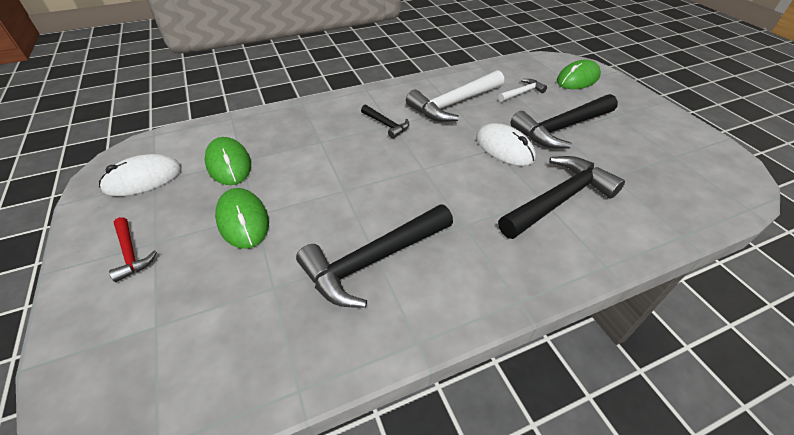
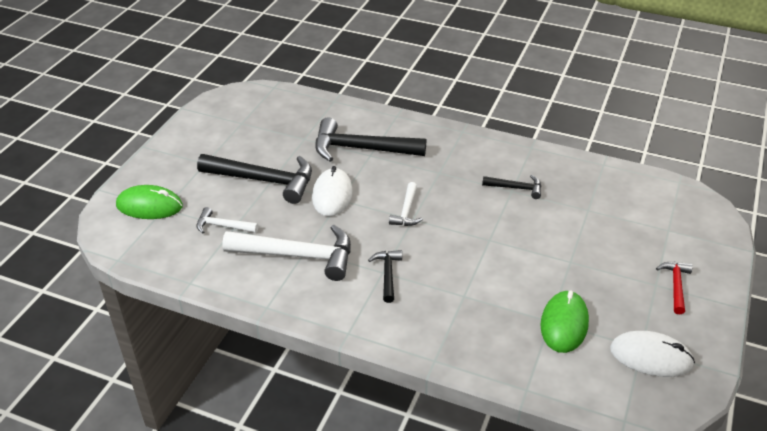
camera: 135 degrees left, 5 degrees down
(243, 220) = (582, 262): green mouse -> none
(373, 260) = (516, 188): black hammer -> black hammer, size x0.50
(436, 171) = (406, 211): none -> white hammer

